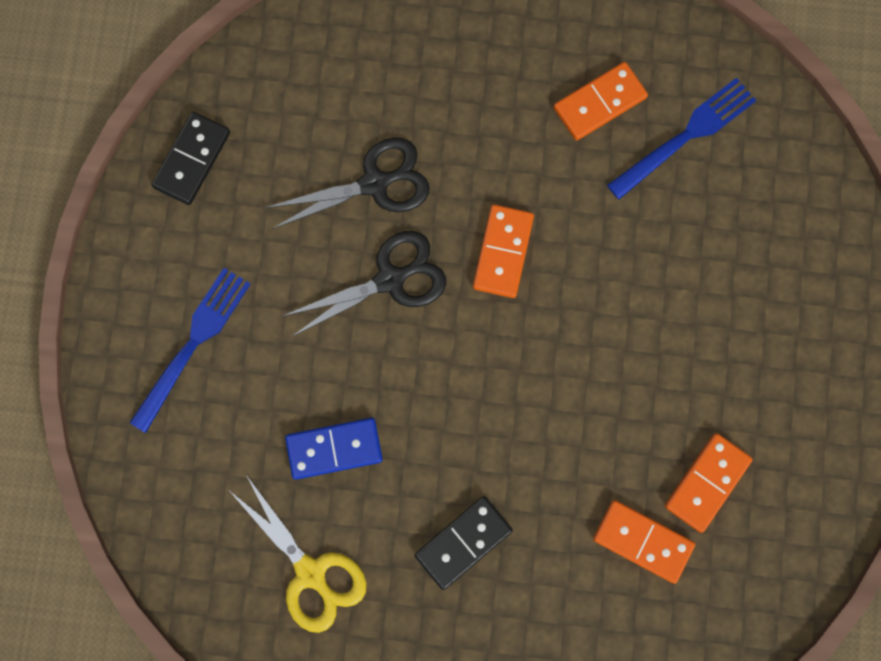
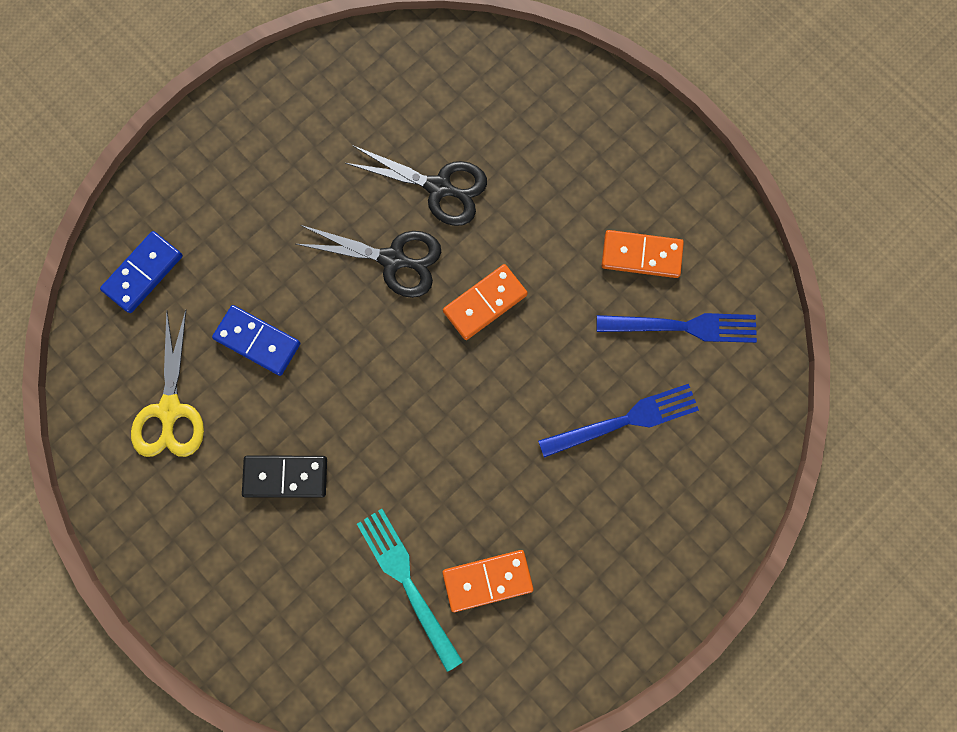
camera: 40 degrees right, 0 degrees up
(176, 475) = (143, 273): none -> blue domino
(192, 160) = (334, 78): black domino -> none
(193, 343) = (230, 197): blue fork -> blue fork (625, 420)
(642, 541) = (407, 582): orange domino -> turquoise fork

